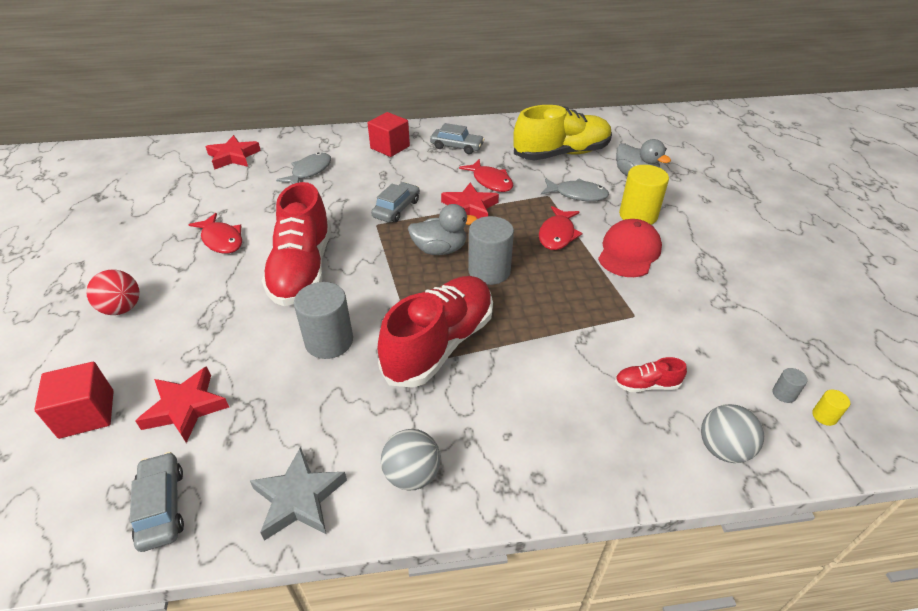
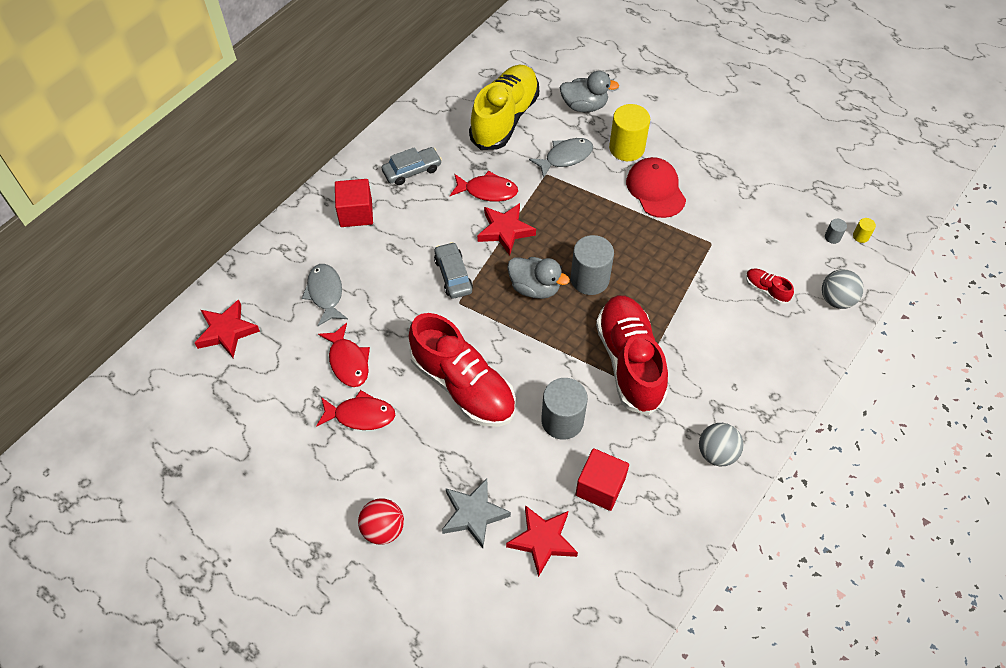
camera: 45 degrees left, 15 degrees up
(87, 414) = (489, 603): red cube -> red cube (600, 487)
(162, 506) = (618, 595): grey car -> none
(299, 498) = (680, 520): grey star -> grey star (473, 514)
(440, 249) = (535, 288): grey duck -> grey duck turned 75 degrees clockwise
(557, 234) = (595, 209): red fish -> red fish (348, 361)
(646, 385) = (766, 290): red shoe -> red shoe turned 90 degrees clockwise

